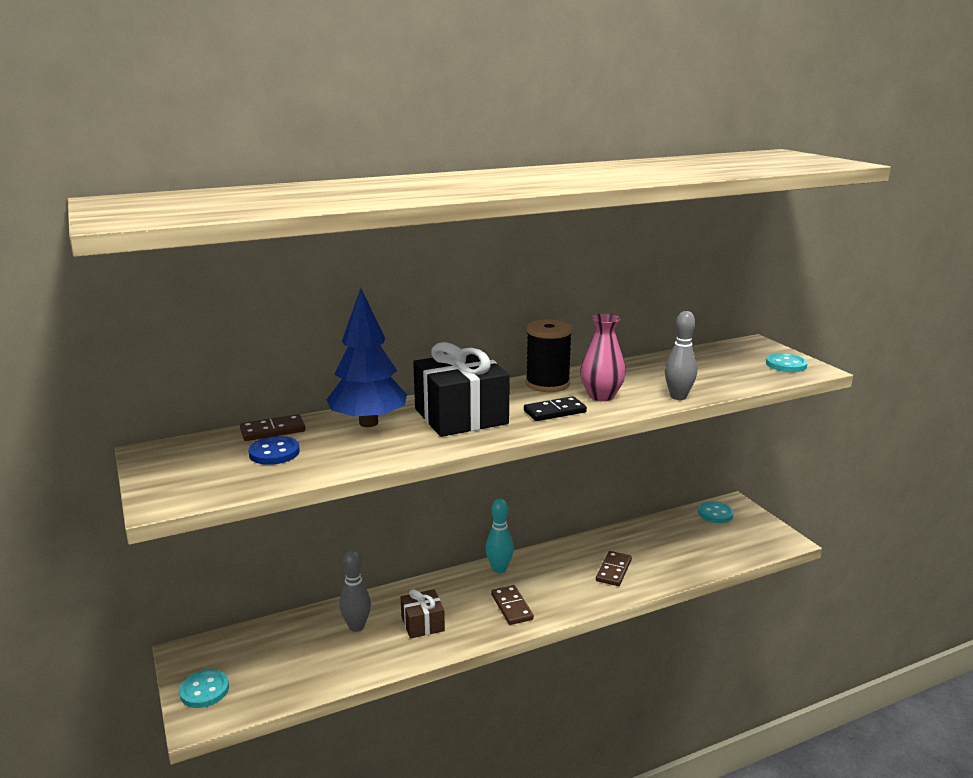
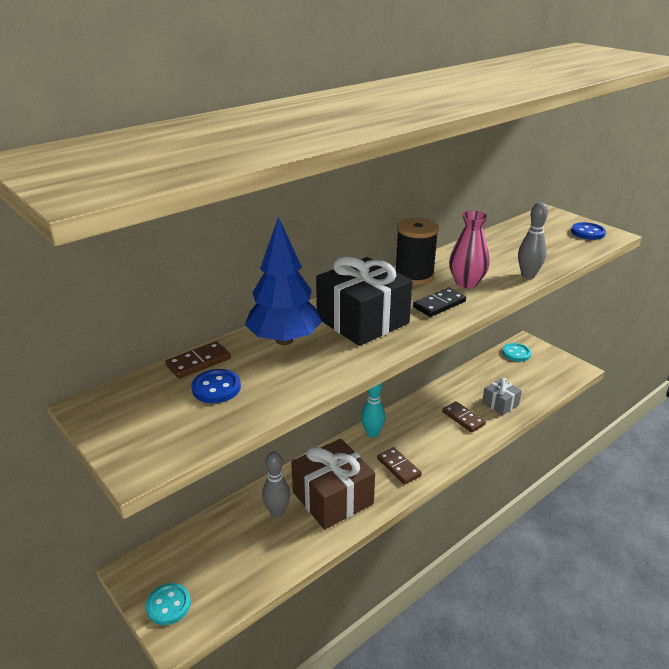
camera: 15 degrees left, 10 degrees up
(422, 624) = (332, 498): brown gift -> brown gift, size x1.91
(613, 570) = (463, 418): brown domino -> brown domino turned 45 degrees counterclockwise
(667, 563) = (500, 404): none -> grey gift
(786, 365) = (587, 232): turquoise button -> blue button

